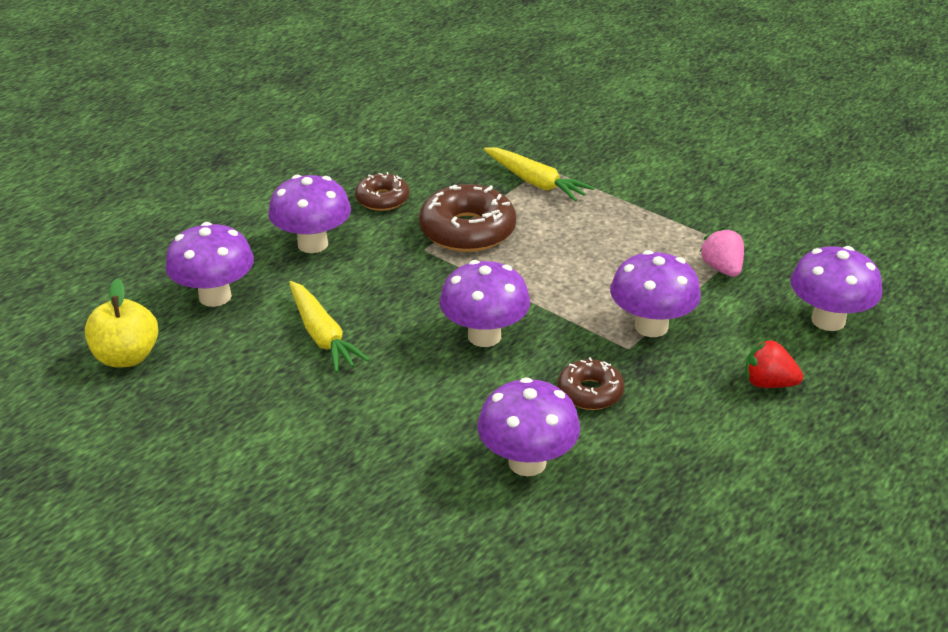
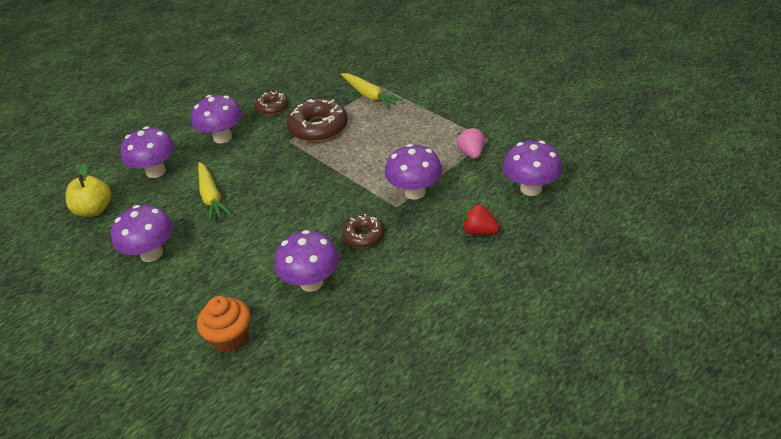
camera: 10 degrees right, 5 degrees up
(420, 549) = (230, 338): none -> orange cupcake
(484, 336) = (309, 198): purple mushroom -> purple mushroom (151, 253)

